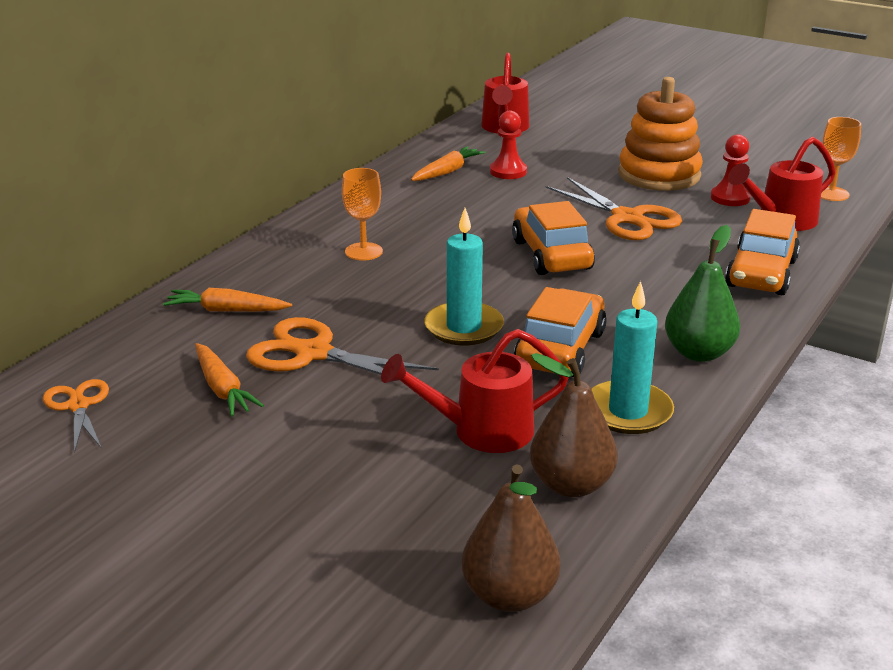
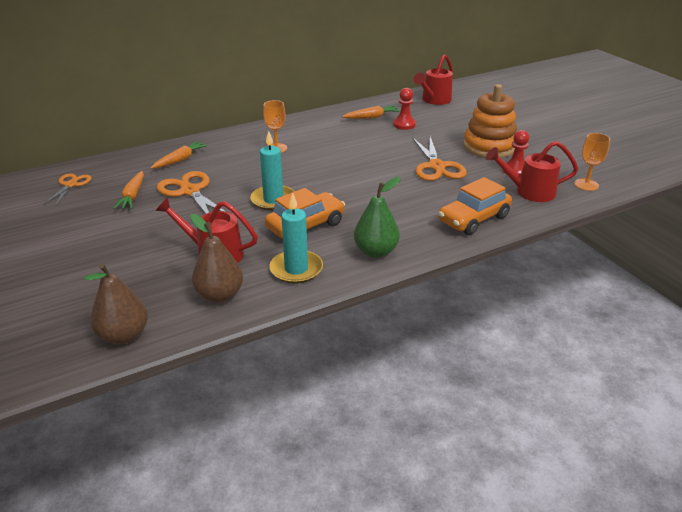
camera: 30 degrees right, 5 degrees up
(226, 310) = (180, 160): orange carrot -> orange carrot turned 90 degrees clockwise
(551, 255) = (367, 175): orange car -> none

